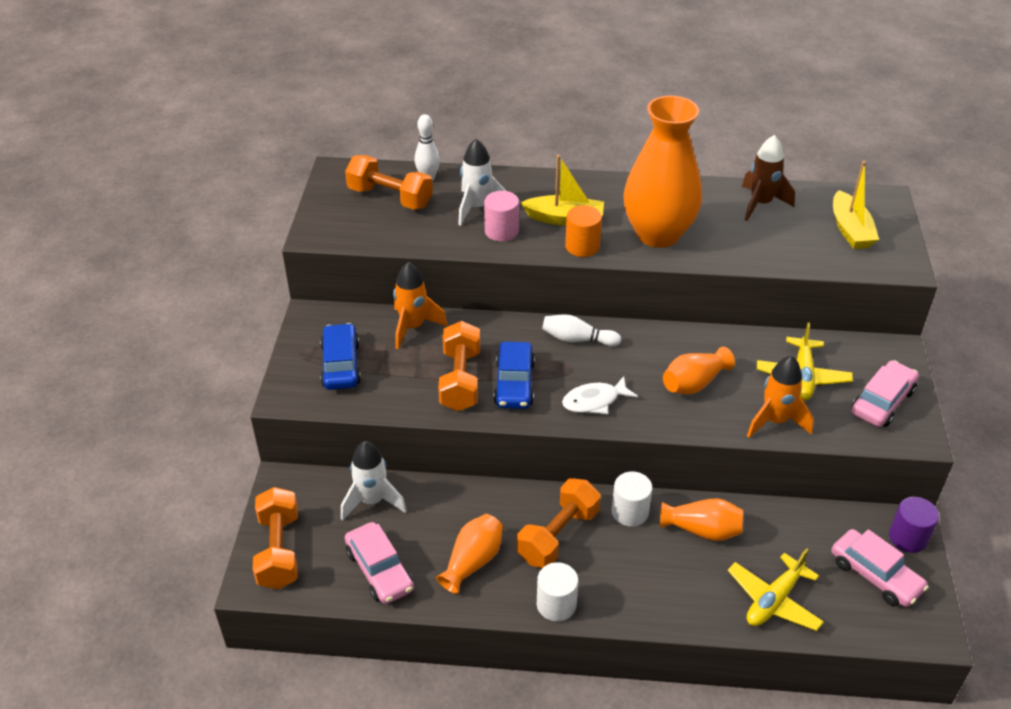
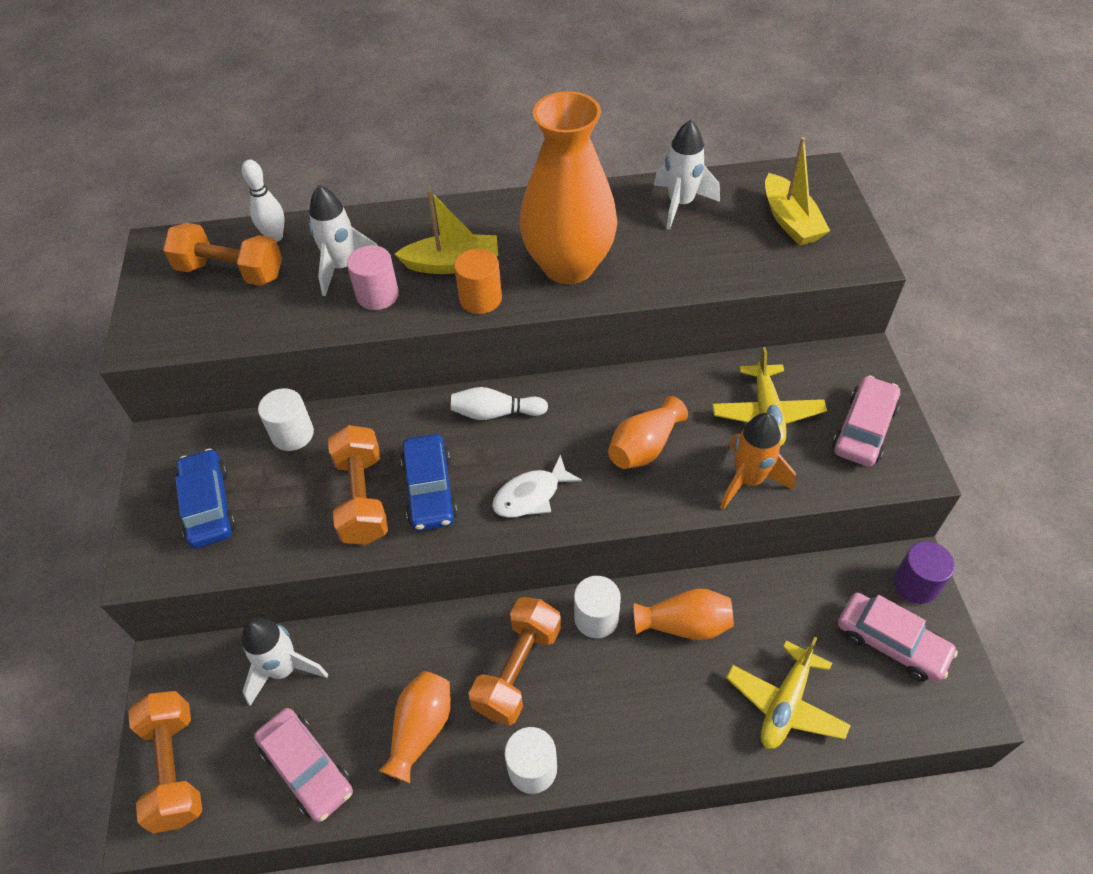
camera: 10 degrees left, 10 degrees up
(413, 327) = (292, 434): orange rocket -> white cylinder
(760, 204) = (680, 204): brown rocket -> white rocket

